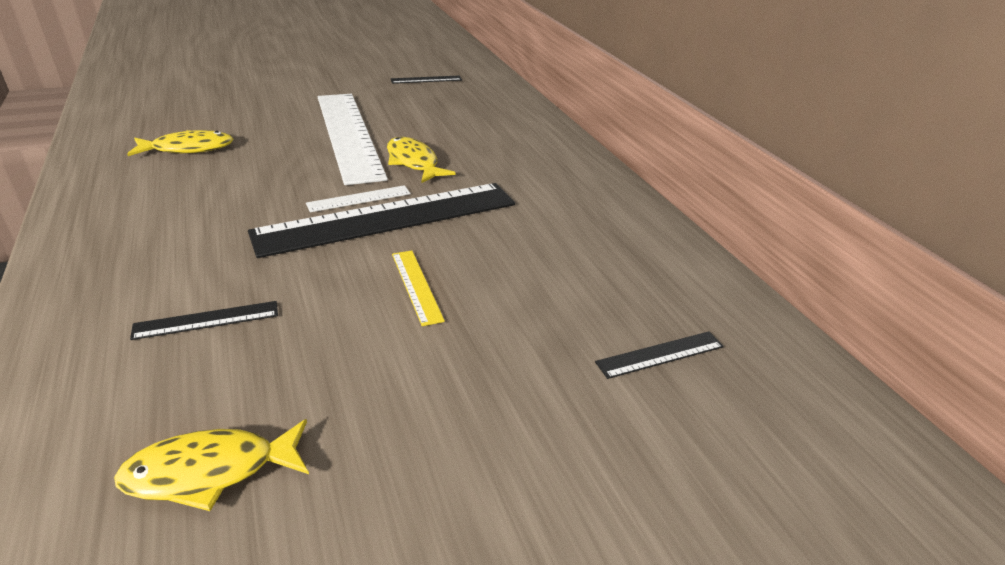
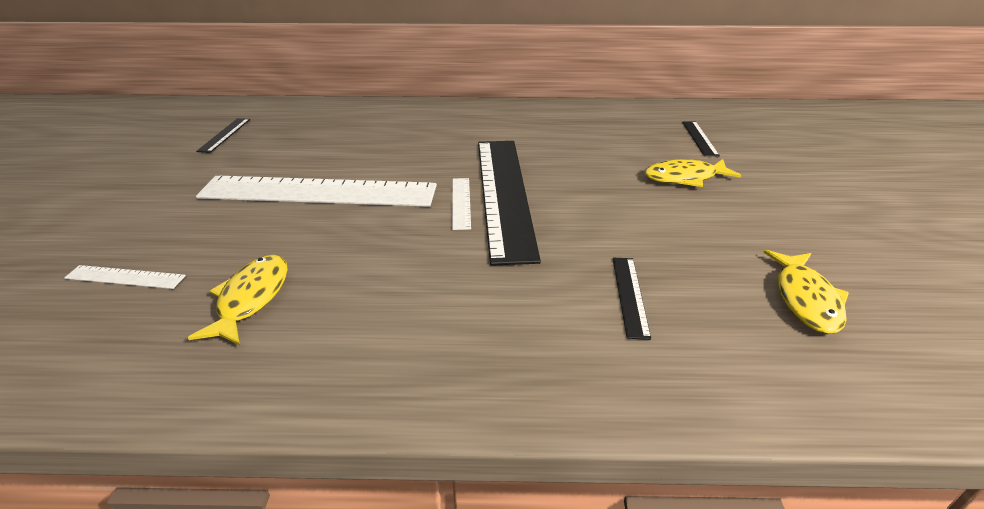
camera: 65 degrees left, 0 degrees up
(209, 107) = (125, 277): none -> white ruler
(413, 162) = (410, 169): yellow fish -> yellow fish (684, 178)
(416, 286) = (609, 196): yellow ruler -> none

